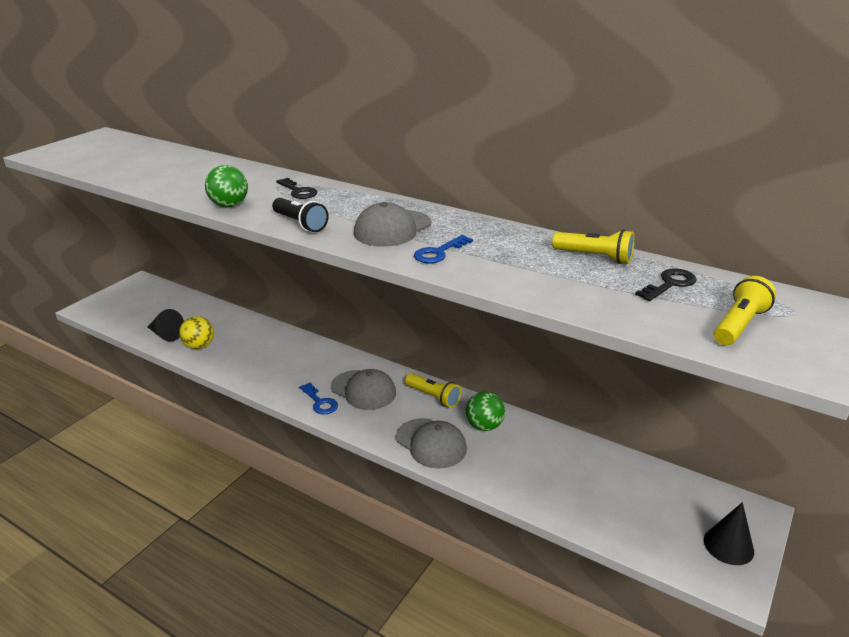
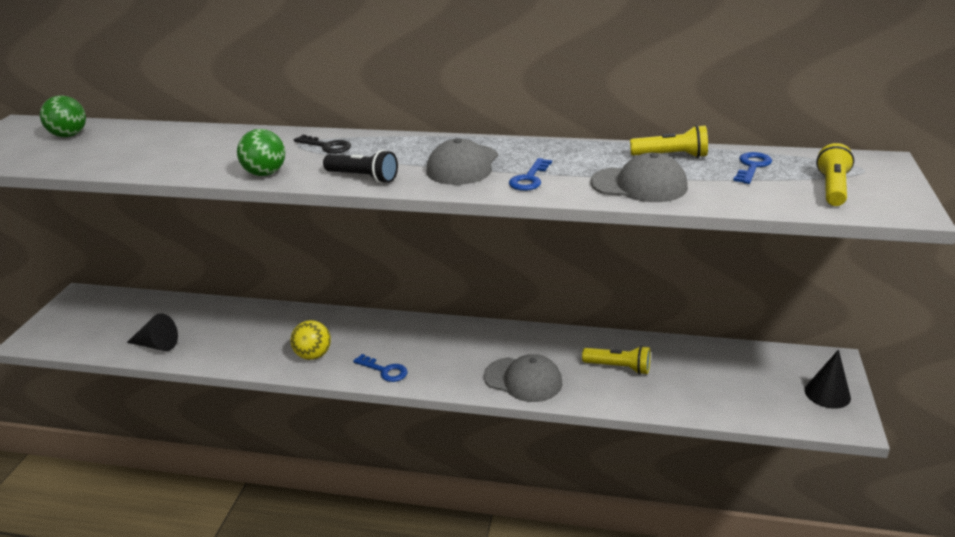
camera: 20 degrees left, 0 degrees up
(199, 346) = (207, 348): yellow ball -> yellow ball (313, 355)
(363, 390) = (422, 347): grey cap -> grey cap (639, 185)
(433, 397) = (497, 336): yellow flashlight -> yellow flashlight (619, 367)
(484, 426) = (563, 351): green ball -> green ball (69, 135)
(669, 284) = (752, 166): black key -> blue key

